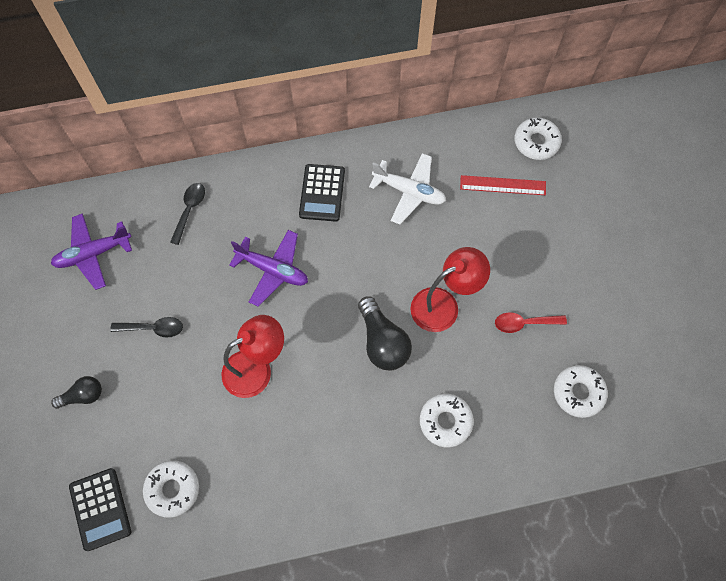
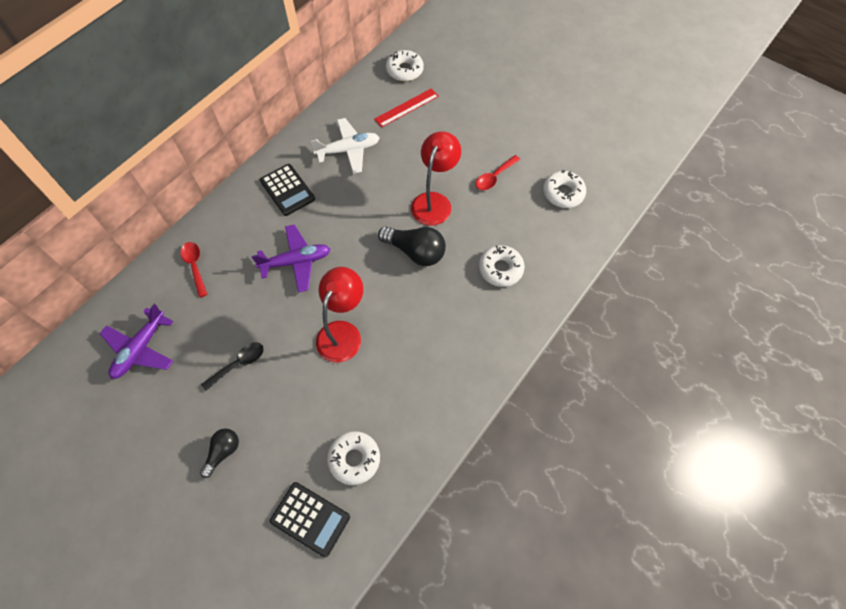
camera: 40 degrees left, 5 degrees down
(189, 210) = (195, 266): black spoon -> red spoon

